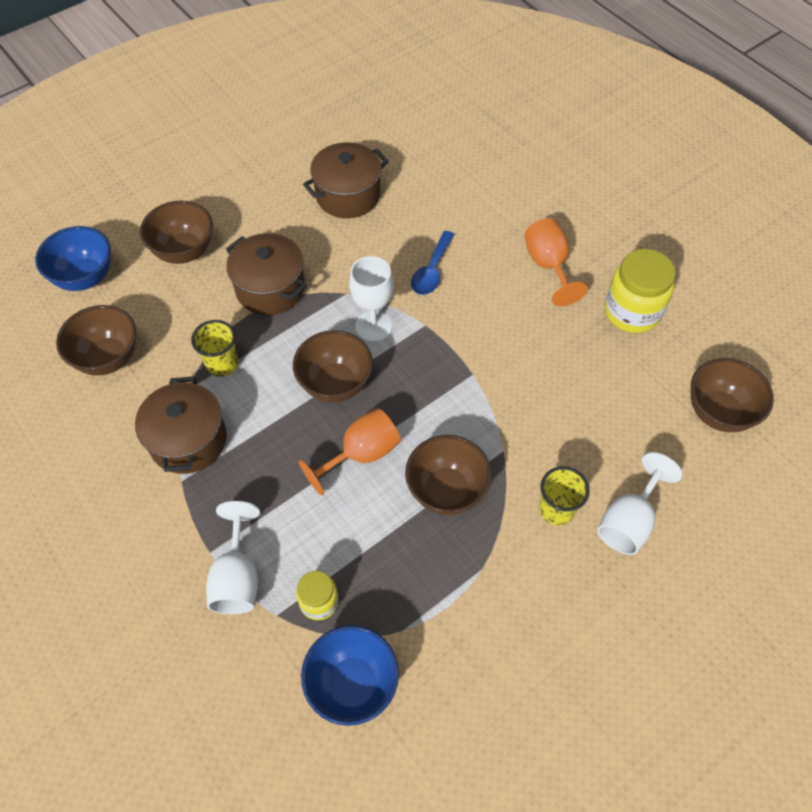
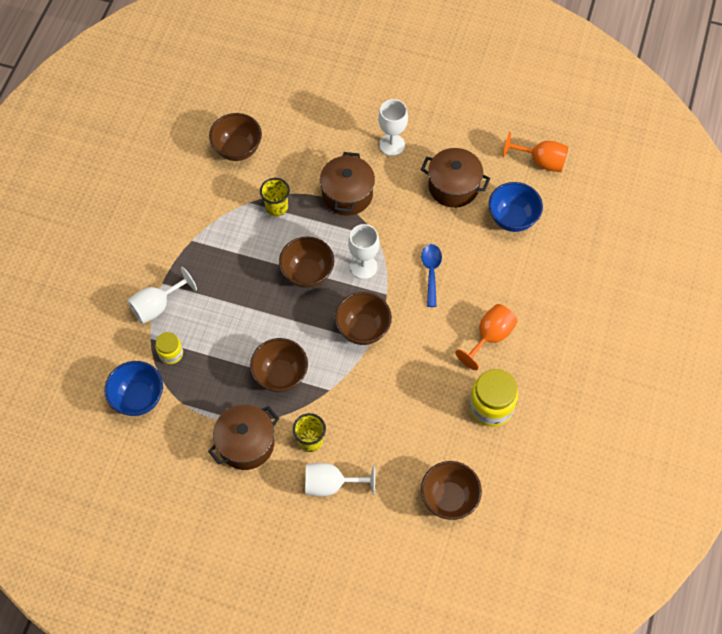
camera: 55 degrees right, 5 degrees up
(85, 277) = (280, 96): blue bowl -> blue bowl (512, 218)
(184, 251) = (338, 131): brown bowl -> brown bowl (363, 329)
(188, 440) = (217, 226): brown pot -> brown pot (246, 443)
(249, 216) = (392, 145): none -> white goblet
(361, 454) = (271, 317): orange goblet -> orange goblet (541, 161)
(431, 271) = (431, 272): blue spoon -> blue spoon turned 105 degrees clockwise

